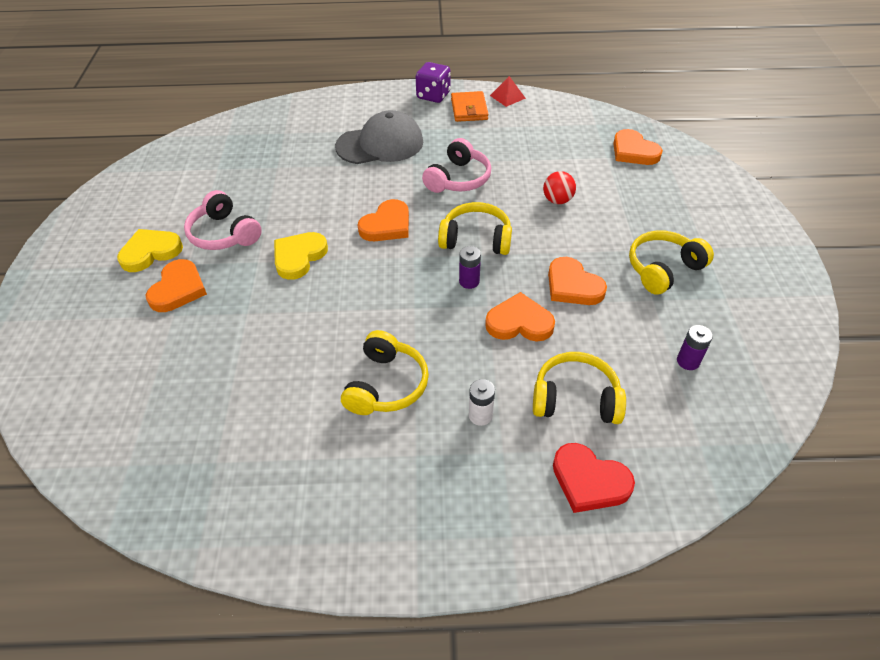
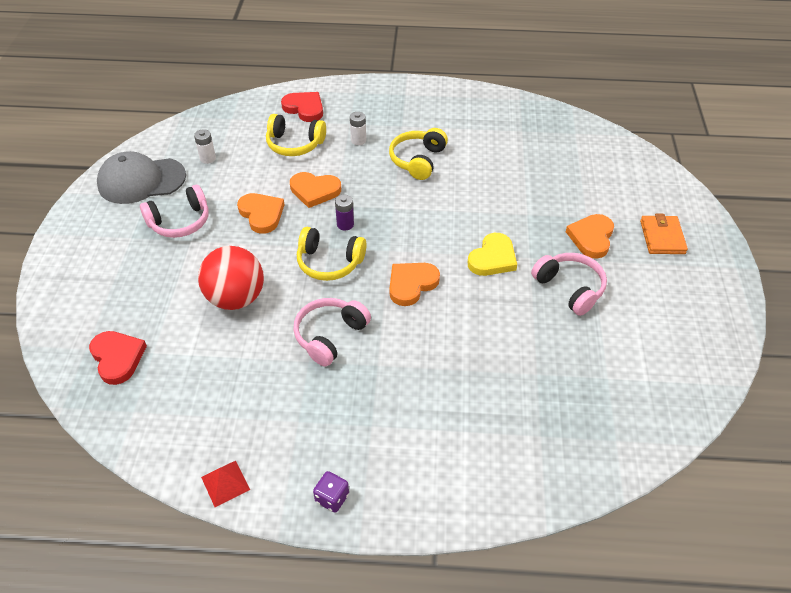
camera: 175 degrees left, 0 degrees up
(150, 252) = (633, 274): yellow heart -> none
(380, 144) = (414, 400): grey cap -> grey cap (141, 181)
(433, 96) = (332, 498): purple dice -> purple dice, size x0.65
(469, 109) = (287, 459): orange wallet -> orange wallet (662, 237)
(557, 200) = (236, 298): red ball -> red ball, size x1.91
(633, 151) = (117, 358): orange heart -> red heart
(663, 269) = (180, 222): yellow headphones -> pink headphones
(688, 361) = (208, 158): purple battery -> white battery

